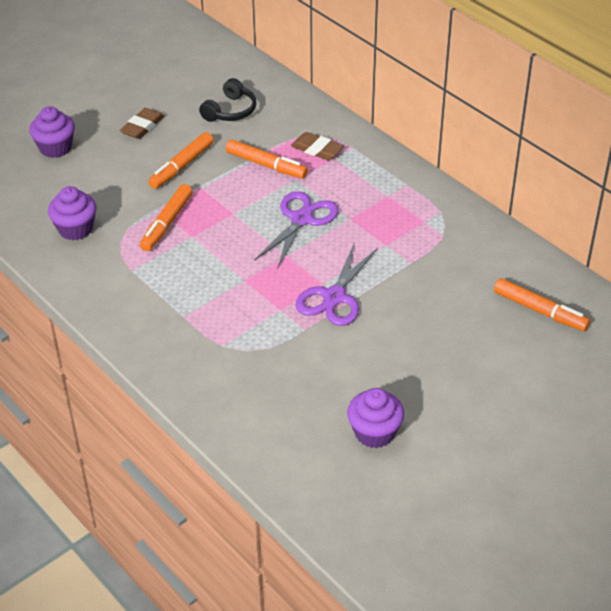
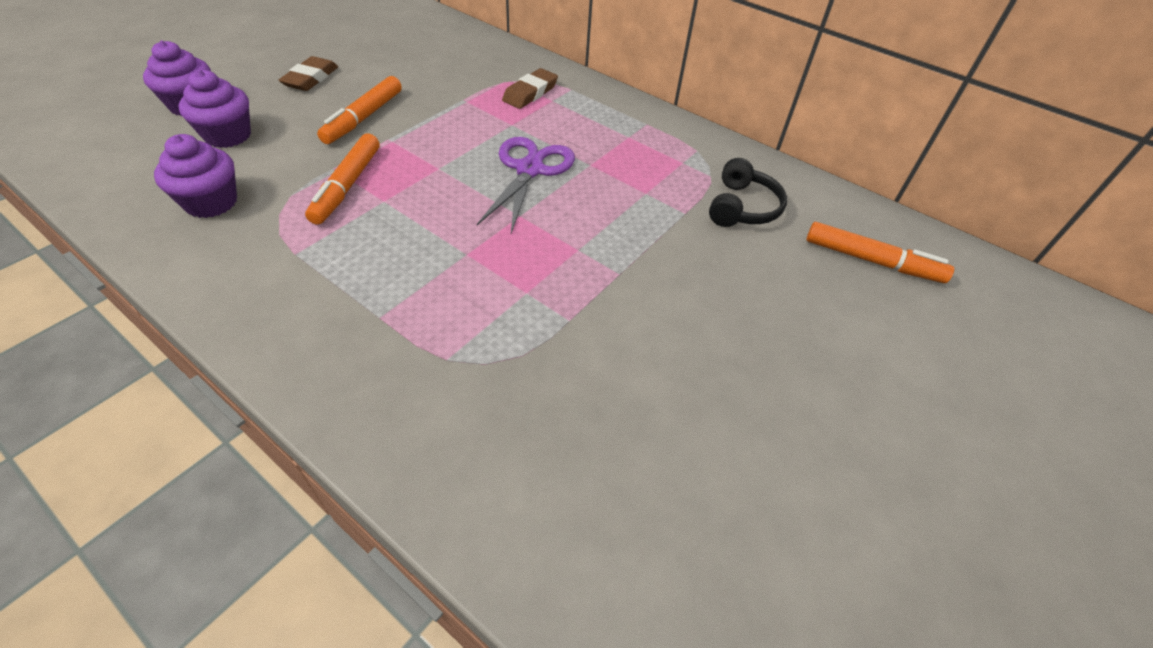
camera: 15 degrees left, 5 degrees up
(230, 111) = (419, 59): black headphones -> black headphones (742, 207)
(266, 165) = (472, 112): orange marker -> none
(317, 149) = (530, 93): brown eraser -> brown eraser turned 75 degrees counterclockwise
(334, 297) = (599, 267): purple scissors -> none
(374, 433) = (729, 490): purple cupcake -> purple cupcake (228, 135)

